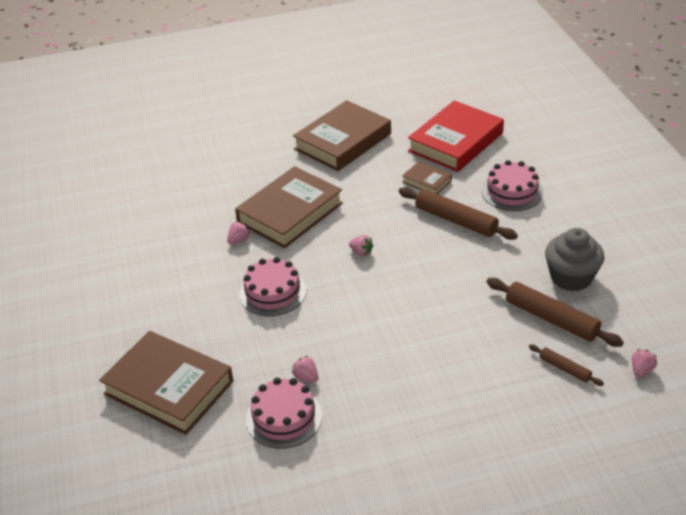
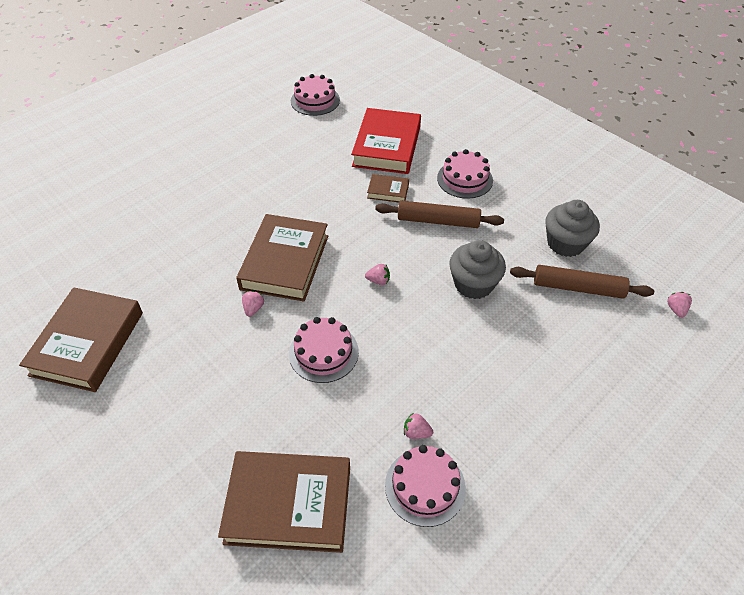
camera: 30 degrees left, 10 degrees up
(343, 141) = (287, 174): brown book -> brown book (87, 343)
(416, 84) = (315, 100): none -> pink cake
(448, 283) = (473, 284): none -> grey cupcake
(564, 369) = (621, 331): brown rolling pin -> none

